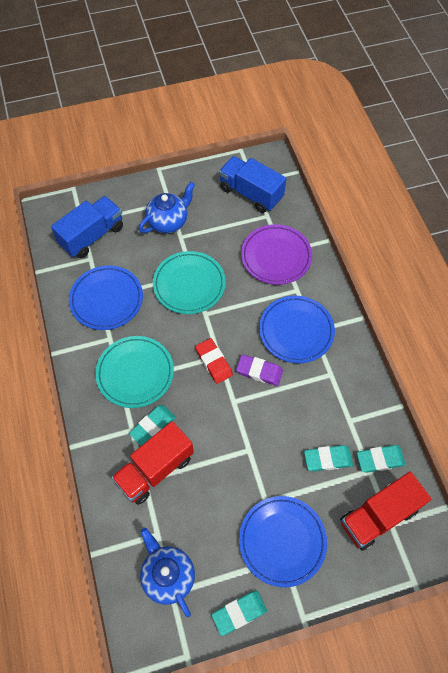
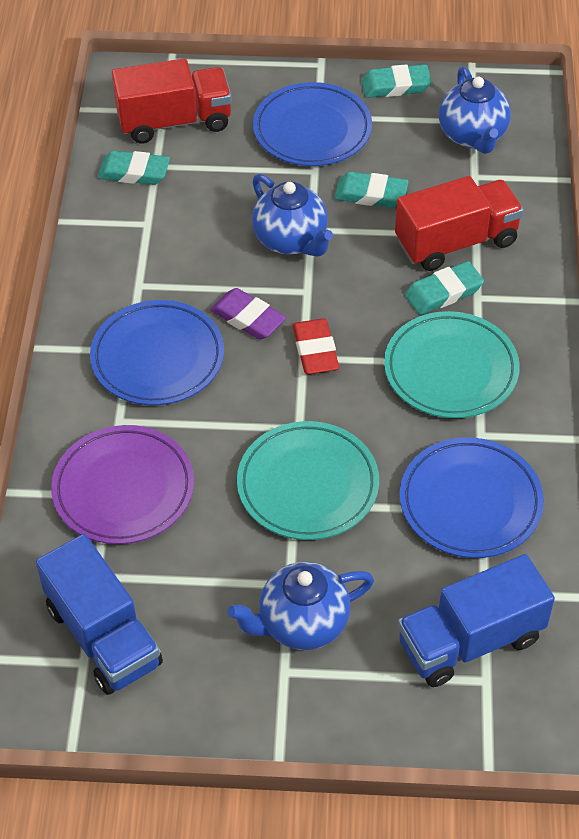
camera: 160 degrees left, 10 degrees down
(257, 436) = (291, 240): none -> blue teapot
(327, 459) = (205, 191): turquoise eraser -> turquoise eraser (371, 194)

